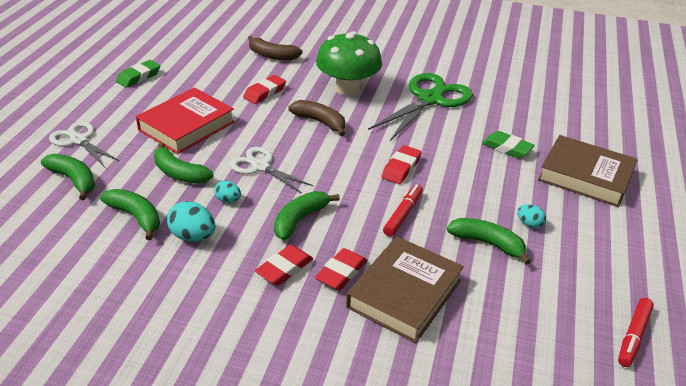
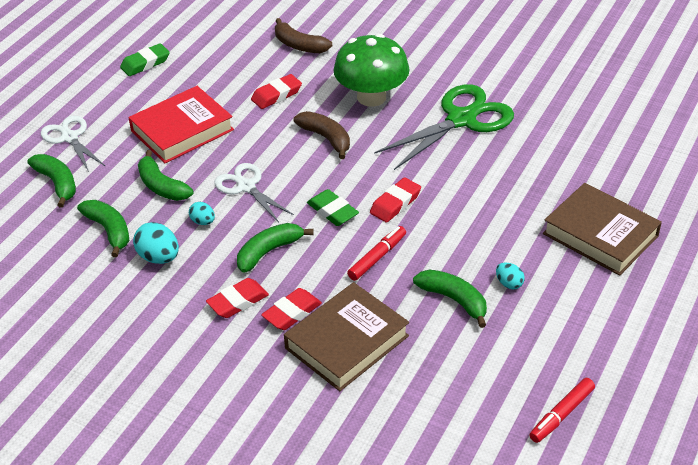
camera: 15 degrees right, 5 degrees up
(507, 148) = (525, 191): green eraser -> green eraser (332, 211)

